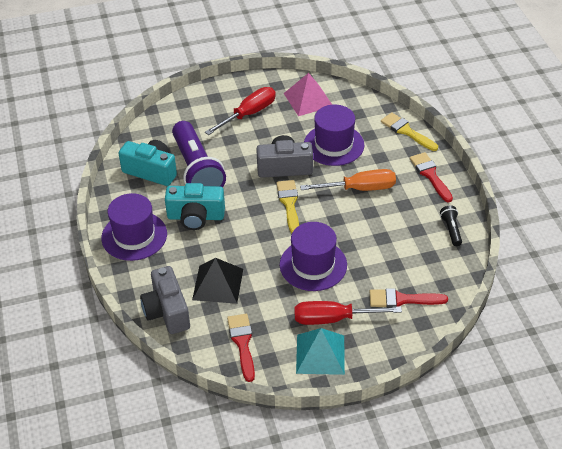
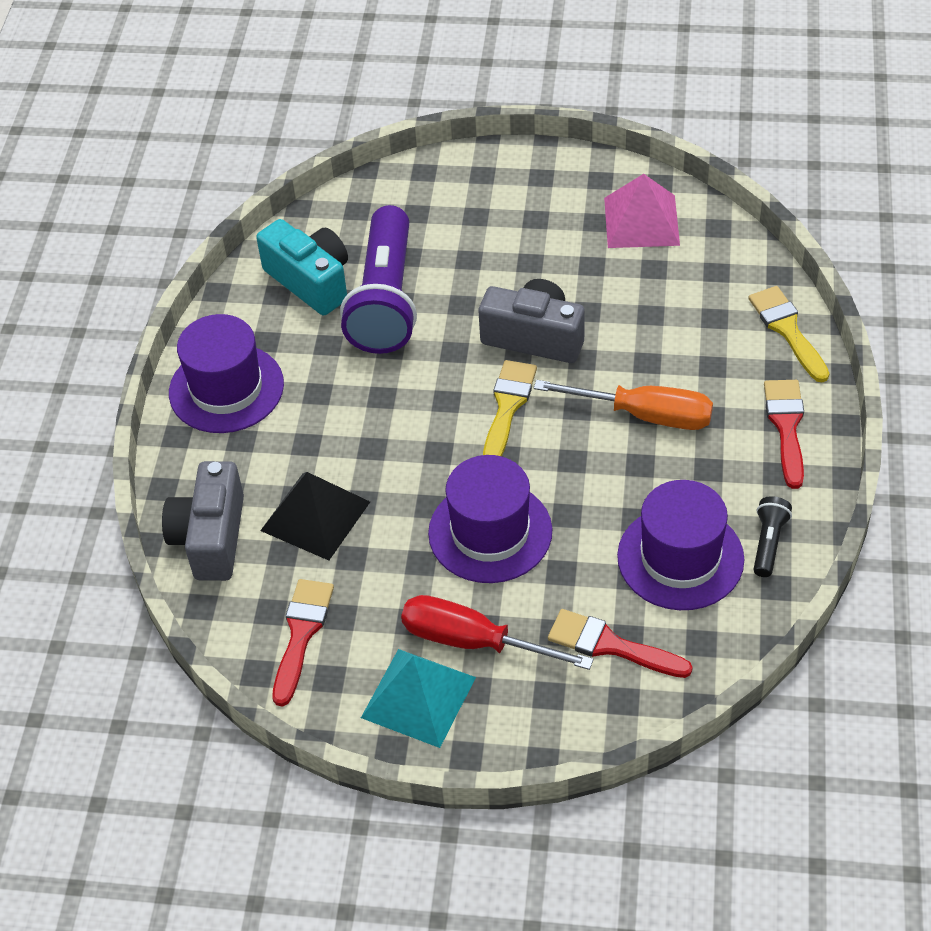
camera: 25 degrees right, 5 degrees up
(195, 217) = (341, 384): turquoise camera -> none
(249, 113) = (525, 220): red screwdriver -> none
(334, 145) = (642, 319): purple hat -> purple hat (680, 558)

